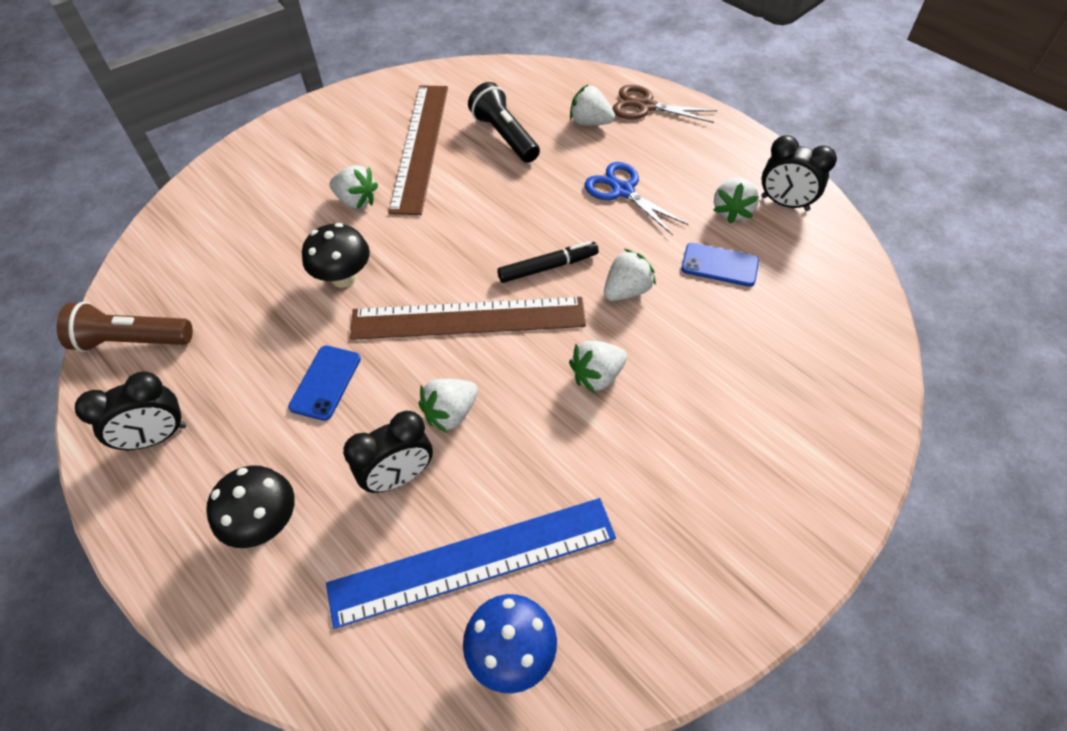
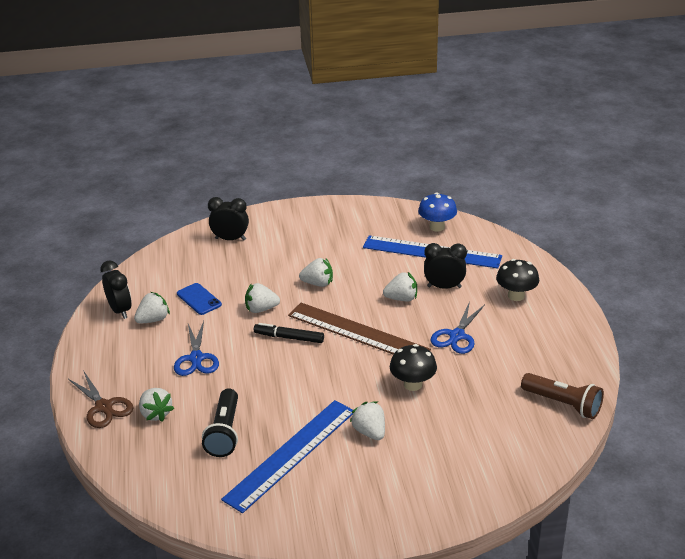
camera: 145 degrees left, 20 degrees down
(156, 437) = (560, 348): black clock -> black clock (230, 239)
(325, 382) = (456, 336): blue phone -> blue scissors
(420, 146) = (291, 454): brown ruler -> blue ruler

